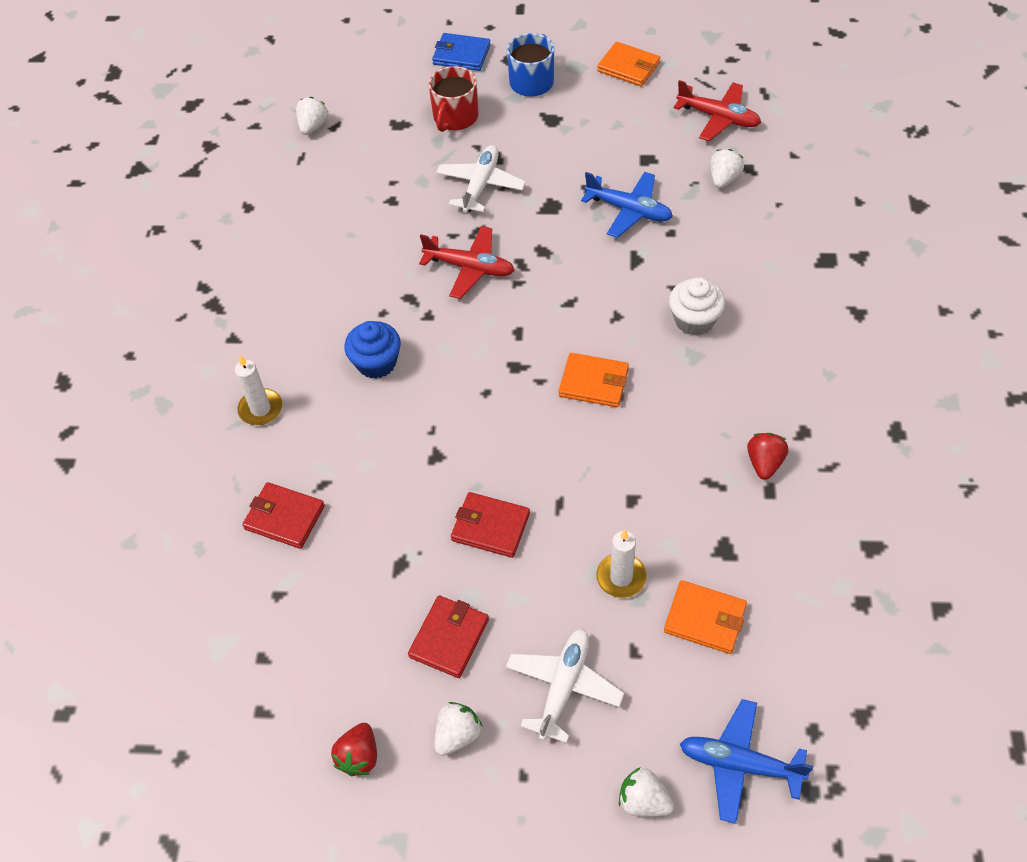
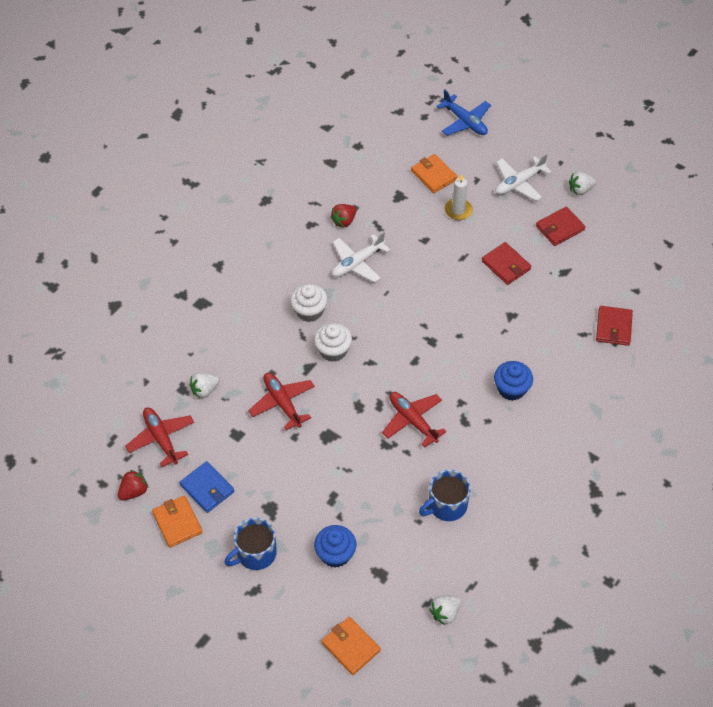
camera: 150 degrees left, 0 degrees up
(260, 409) = (597, 398): white candle -> none
(284, 517) = (613, 327): red wallet -> red wallet turned 45 degrees clockwise
(359, 756) = (630, 204): red strawberry -> red strawberry (134, 491)
(373, 209) = (446, 505): none -> blue mug
(455, 117) = (335, 554): red mug -> blue cupcake
(461, 55) = (285, 617): blue wallet -> blue wallet (207, 488)
(480, 185) = (361, 481): white plane -> white plane (357, 263)
(593, 382) = (395, 308): orange wallet -> orange wallet (350, 647)
(624, 292) = (333, 350): none -> white cupcake
(629, 210) = (282, 403): blue plane -> red plane
(643, 801) = (515, 130): white strawberry -> none

